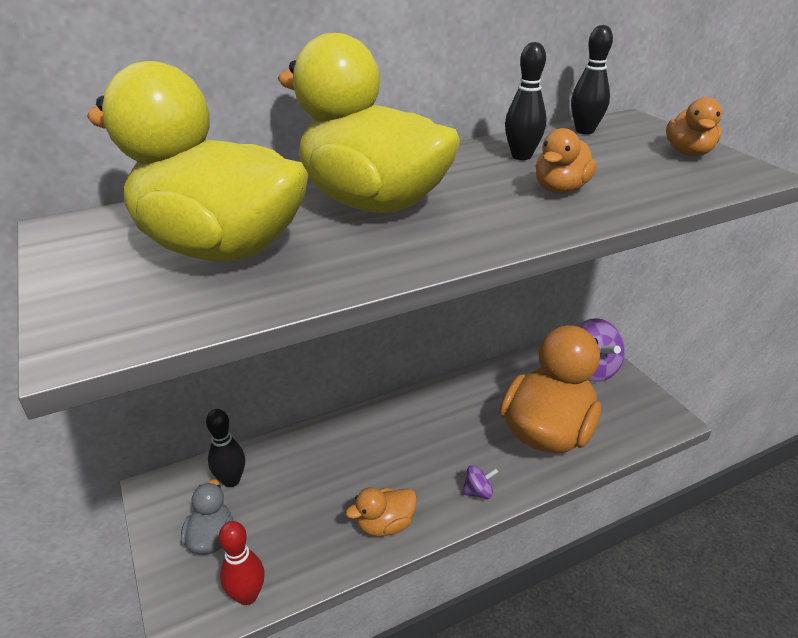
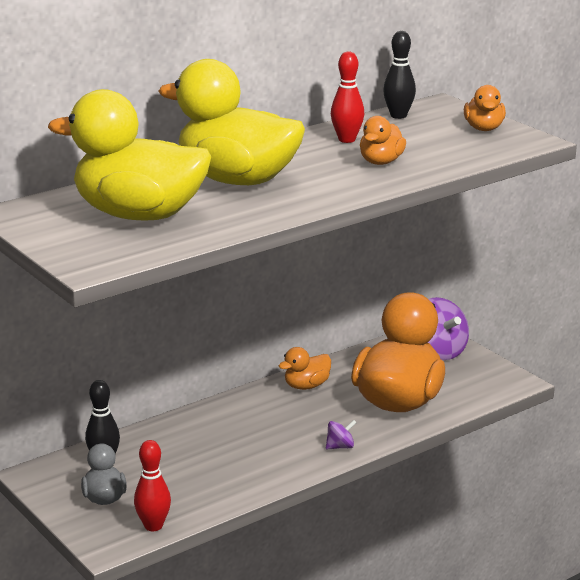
camera: 10 degrees left, 10 degrees down
(385, 524) = (260, 474): orange duck -> orange duck (306, 386)
(521, 156) = (347, 140): black bowling pin -> red bowling pin

